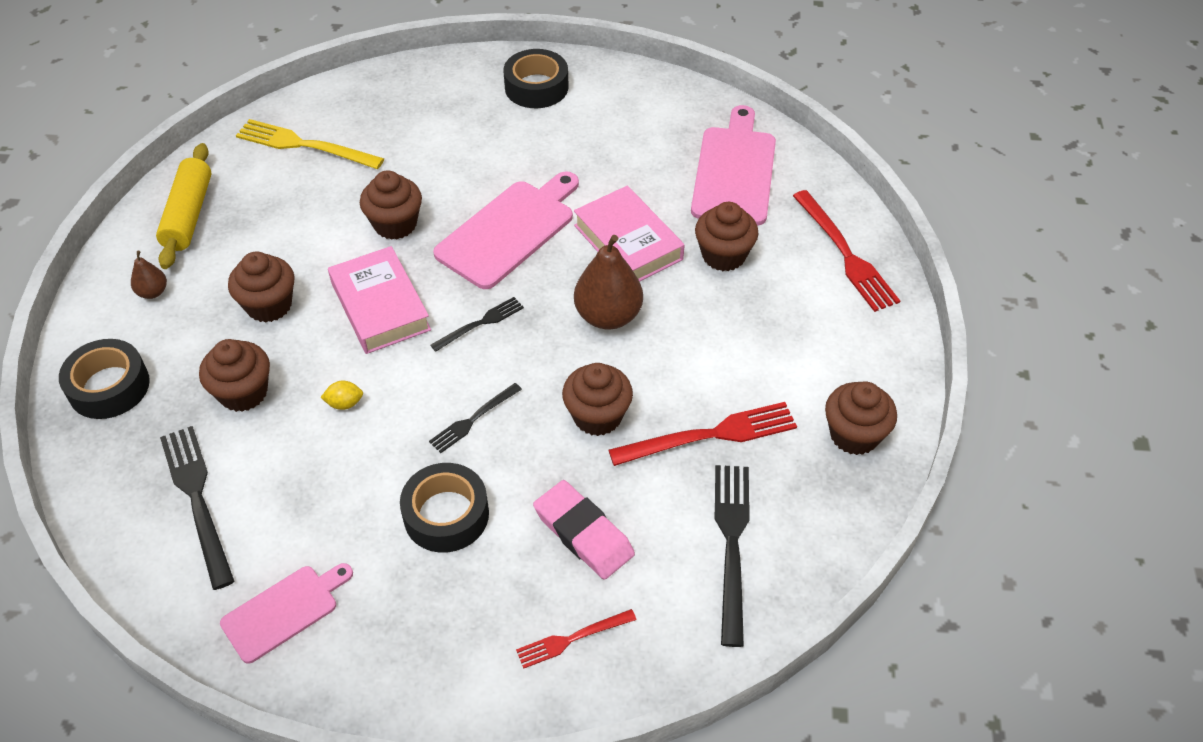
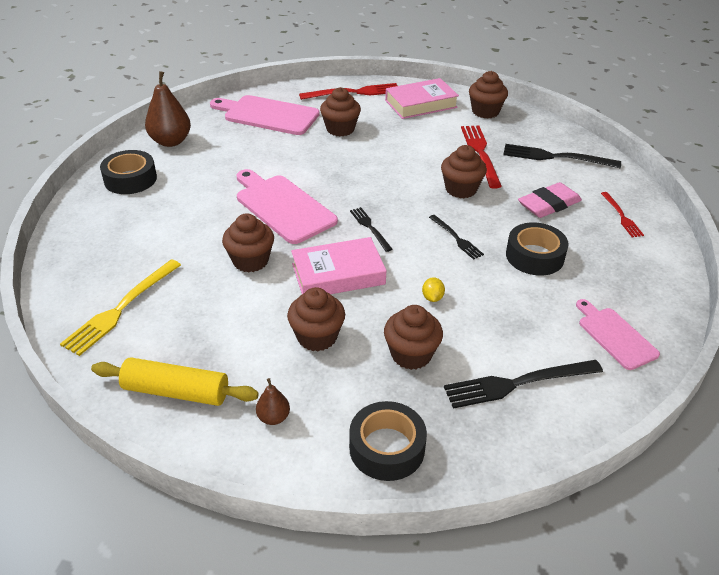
camera: 80 degrees left, 10 degrees down
(608, 316) = (378, 176): brown pear -> brown pear (171, 141)
(628, 242) = (315, 160): pink book -> pink book (421, 104)

